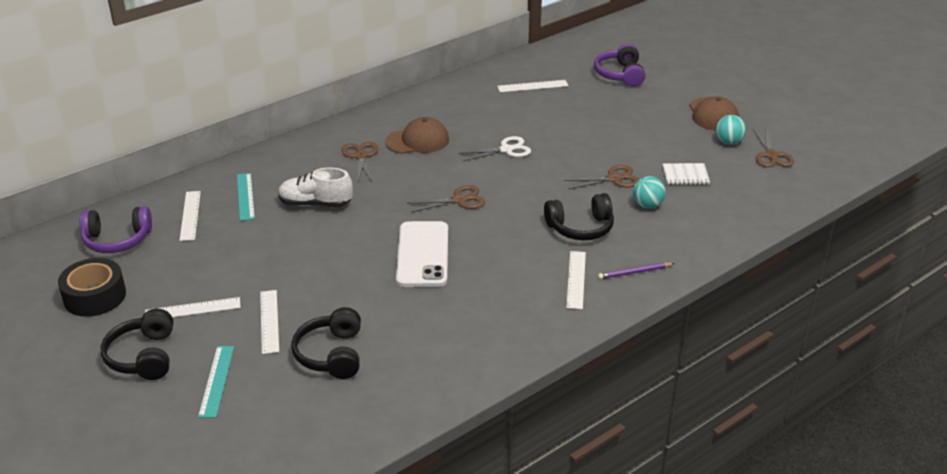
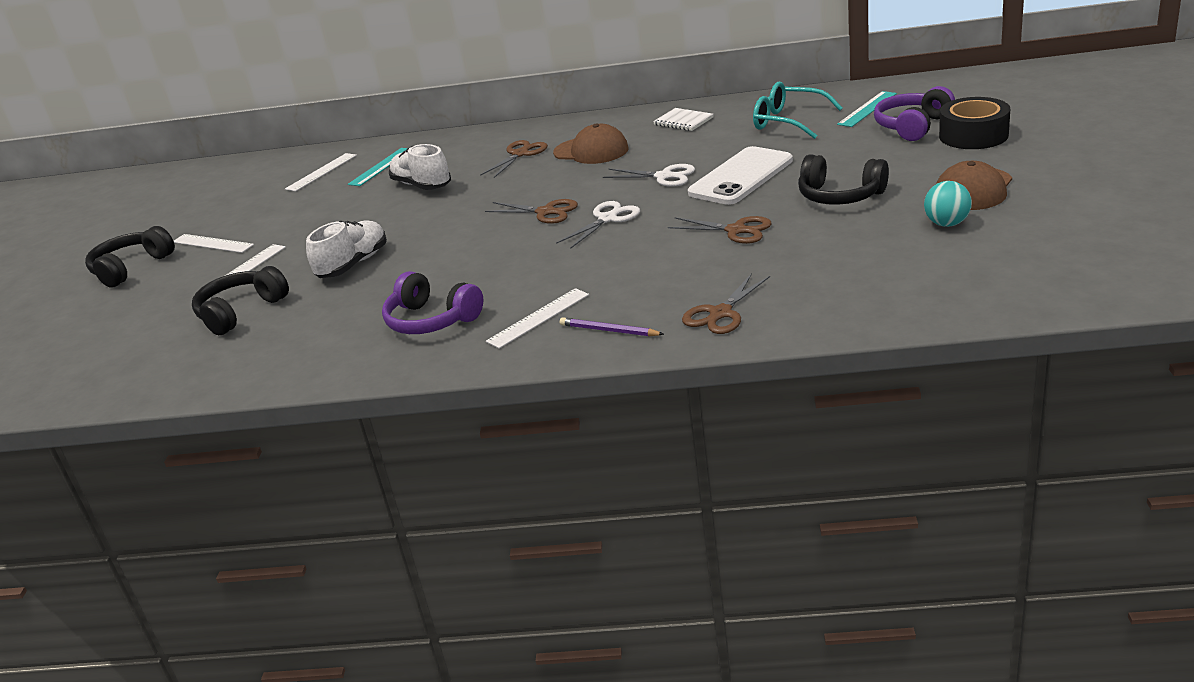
camera: 45 degrees right, 5 degrees down
(95, 296) = (173, 215): black tape -> black tape (973, 135)
(117, 240) = (248, 178): purple headphones -> purple headphones (431, 320)
(216, 381) = (141, 303): turquoise ruler -> turquoise ruler (867, 109)
(366, 286) = (353, 264): none -> white shoe
(422, 254) = (438, 252): white phone -> white phone (741, 177)
(514, 193) = (607, 219): none -> white scissors
(532, 86) = (788, 121): white ruler -> turquoise glasses
(580, 228) = (622, 269): black headphones -> black headphones (840, 196)
(647, 205) = (732, 267): turquoise ball -> none
(685, 175) = (829, 247): white notebook -> white notebook (683, 121)
(771, 155) = (986, 252): brown scissors -> brown scissors (721, 313)

